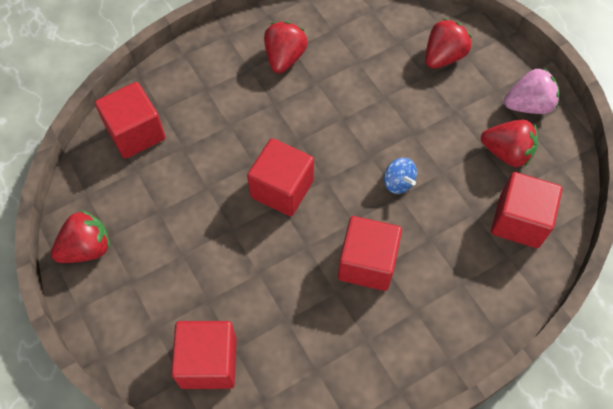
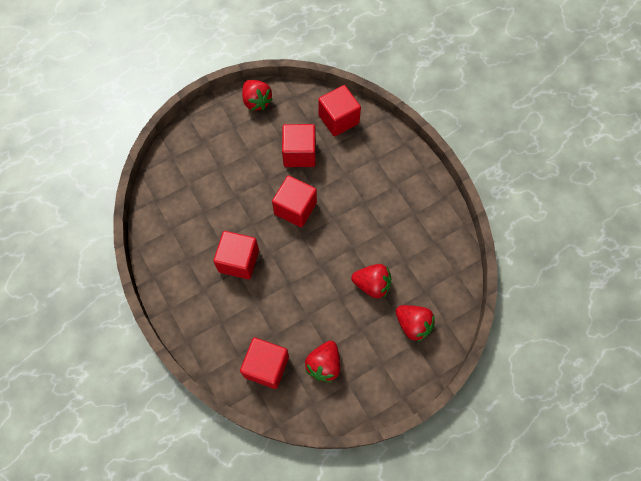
camera: 90 degrees right, 5 degrees up
(208, 362) = (181, 170): red cube -> red cube (299, 153)
(284, 58) = (405, 209): red strawberry -> red strawberry (372, 285)
(398, 182) = (299, 284): blue spinning top -> none
(528, 105) = (368, 387): pink strawberry -> none

